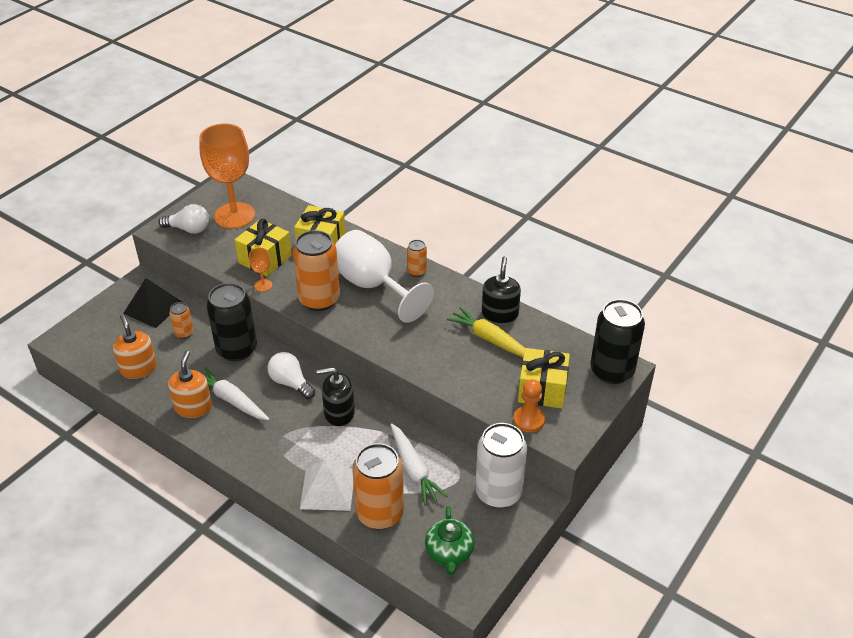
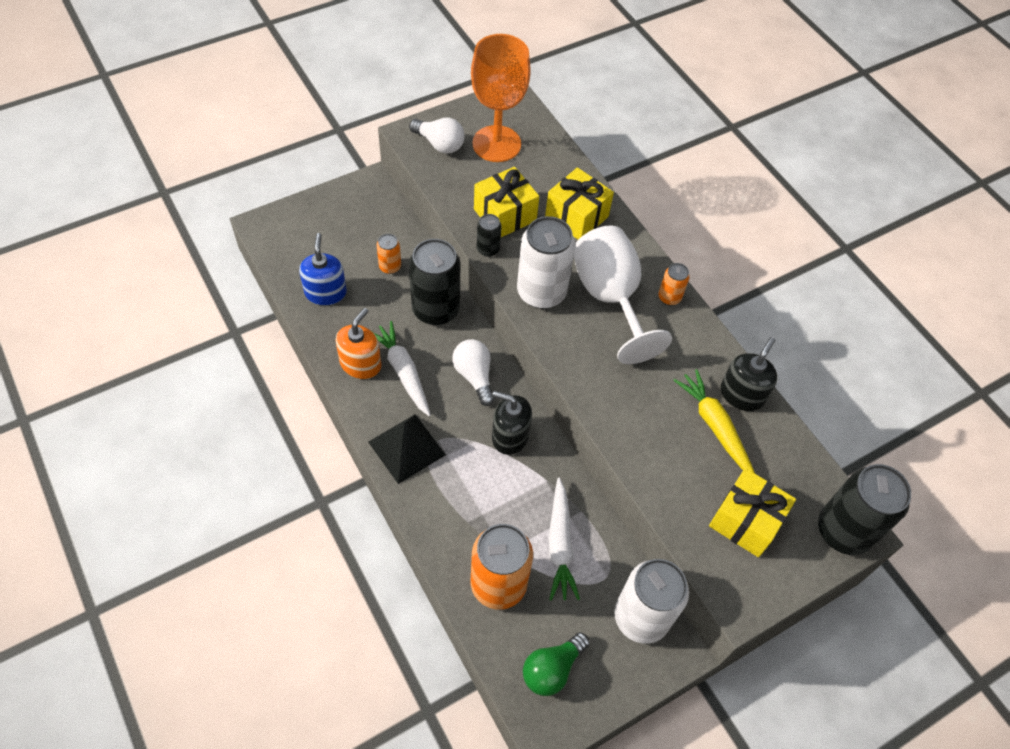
camera: 20 degrees right, 15 degrees up
(138, 368) = (325, 292): orange soap dispenser -> blue soap dispenser
(153, 308) = (371, 222): black pyramid -> black pyramid (406, 448)
(263, 285) = (488, 249): orange goblet -> black can
(319, 299) = (541, 292): orange can -> white can
(327, 489) = (456, 528): white pyramid -> none
(449, 552) = (552, 669): green teapot -> green light bulb
(529, 420) = (710, 556): orange pawn -> none

